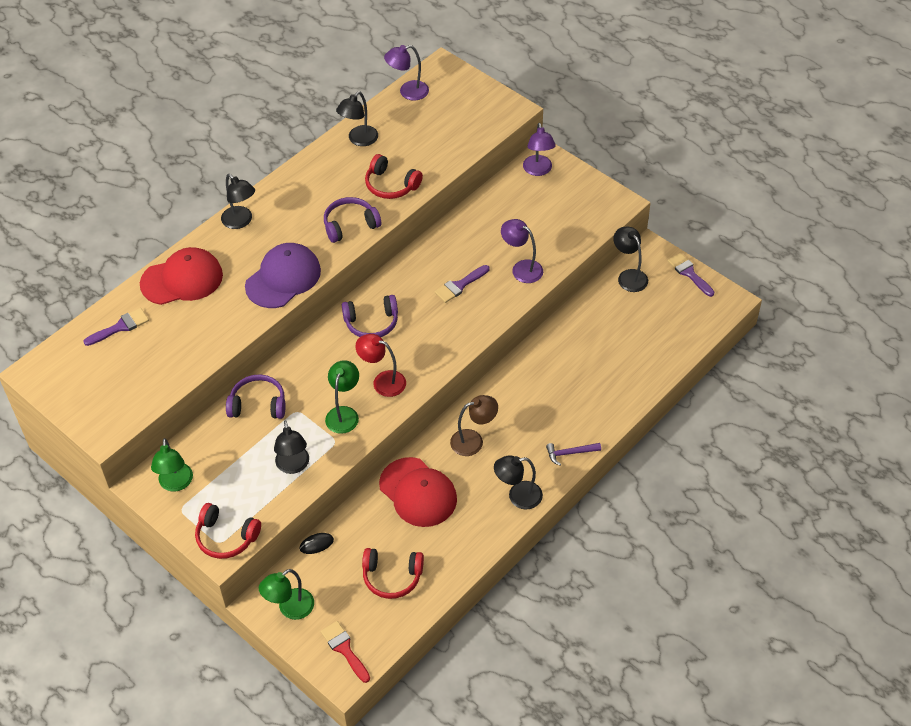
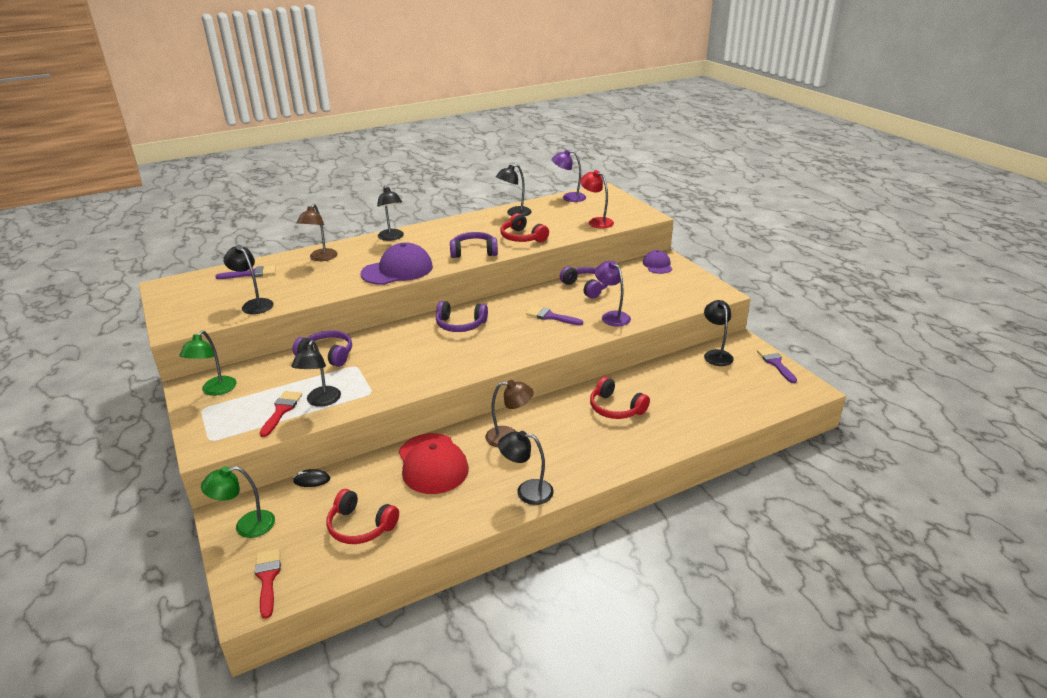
camera: 20 degrees right, 20 degrees down
(162, 374) = (254, 304): none -> black lamp
(182, 279) = (321, 258): red cap -> brown lamp
(226, 537) = (219, 438): red headphones -> red headphones (615, 408)
(262, 489) = (281, 411): none -> red brush
(344, 414) = (393, 376): green lamp -> none
(382, 381) = (442, 362): red lamp -> red lamp (596, 222)
(460, 285) = (551, 316): purple brush -> purple brush turned 45 degrees clockwise
(477, 228) = (586, 287): none -> purple headphones
(538, 170) = (657, 265): purple lamp -> purple cap
(570, 453) = (598, 469): purple hammer -> none

